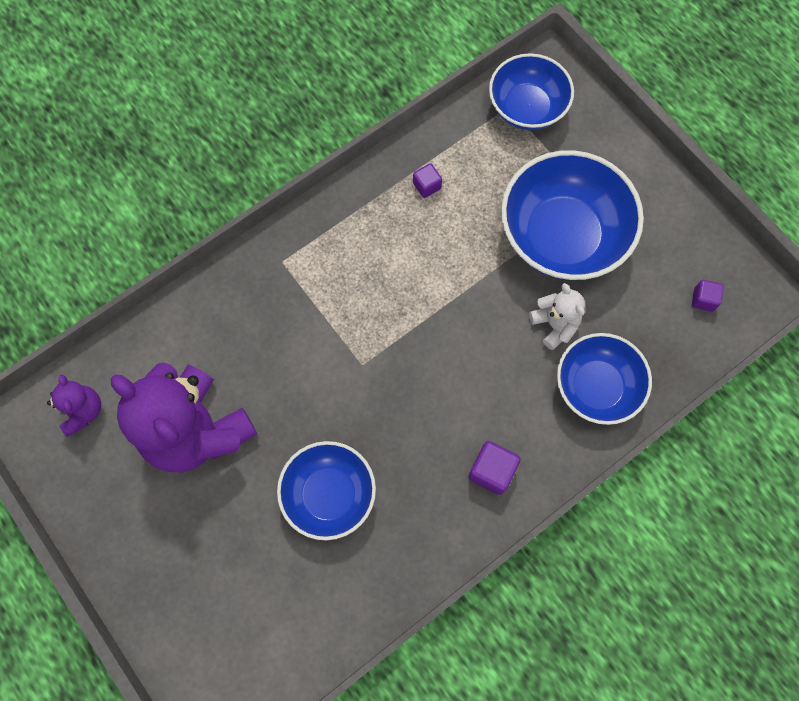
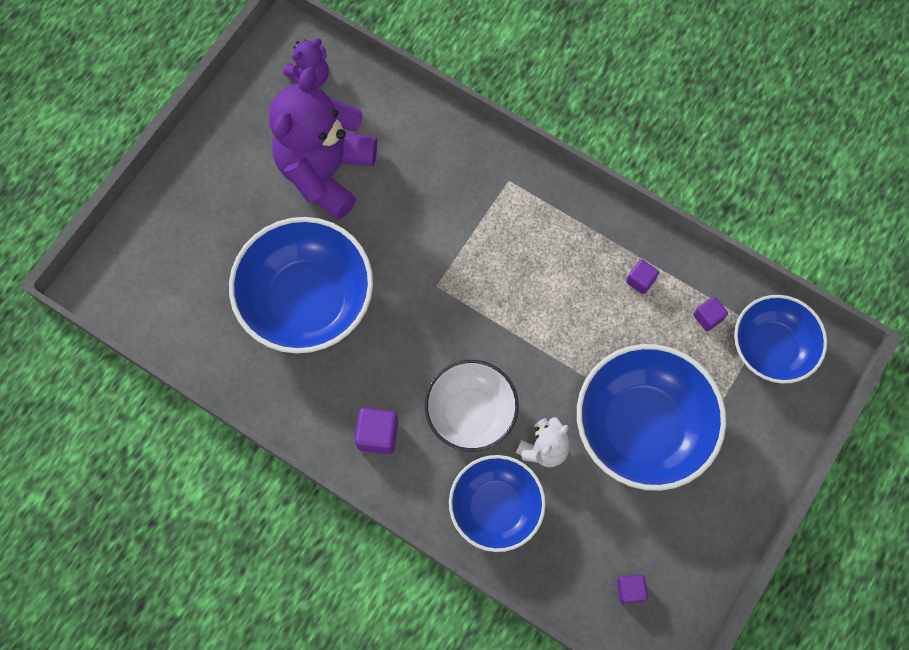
camera: 70 degrees right, 0 degrees up
(329, 494) = (307, 300): blue bowl -> blue bowl, size x1.55
(481, 145) = (707, 317): none -> purple cube
(499, 377) = (471, 412): none -> white bowl

